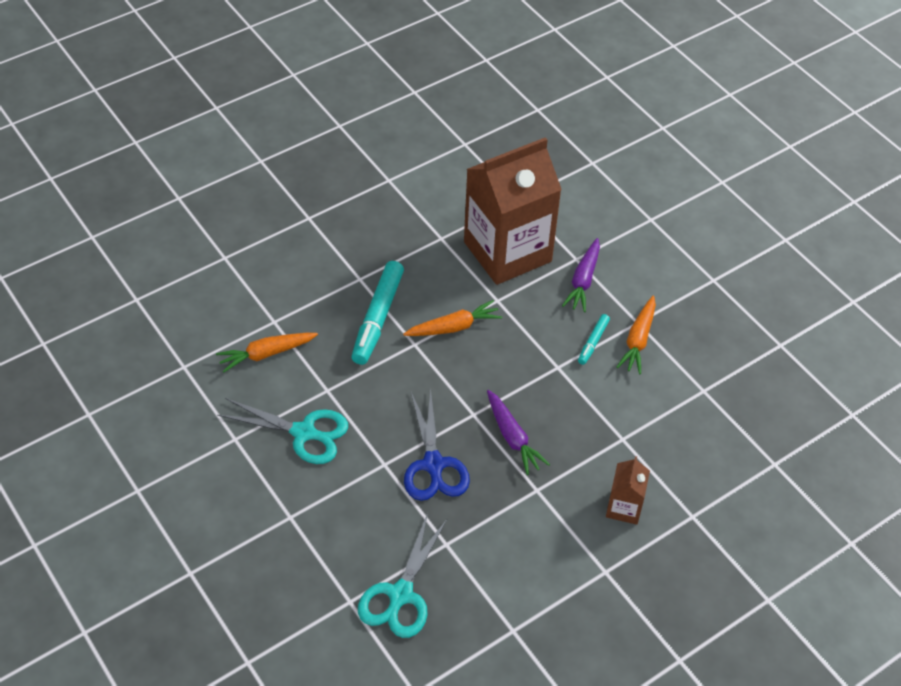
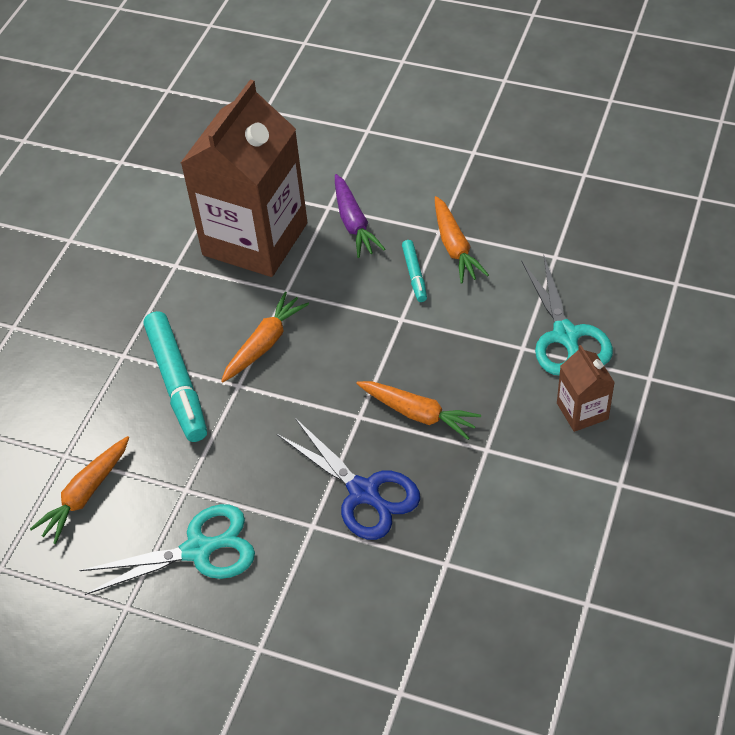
camera: 30 degrees left, 0 degrees up
(400, 595) = (446, 647): turquoise scissors -> turquoise scissors (565, 335)
(512, 437) = (418, 414): purple carrot -> orange carrot

